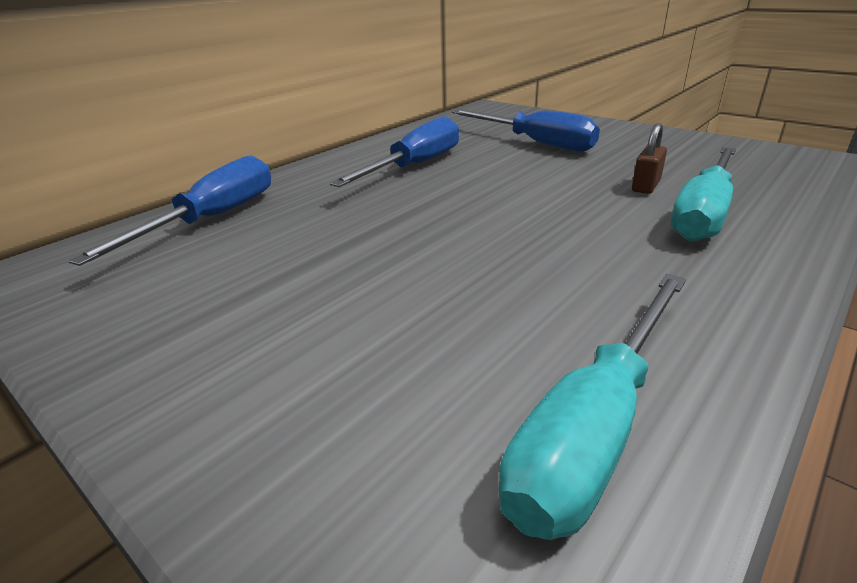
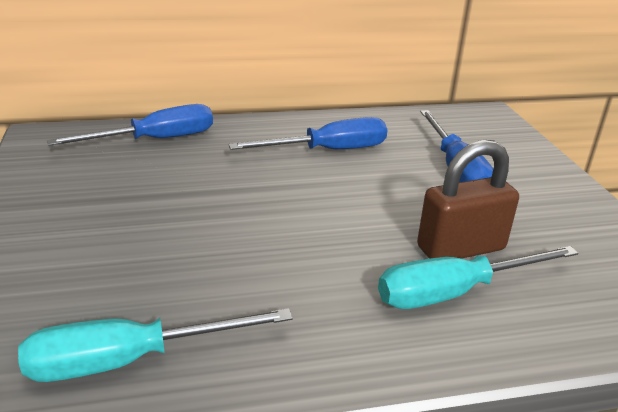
camera: 35 degrees right, 0 degrees up
(645, 186) = (461, 248): brown padlock -> brown padlock, size x2.00

